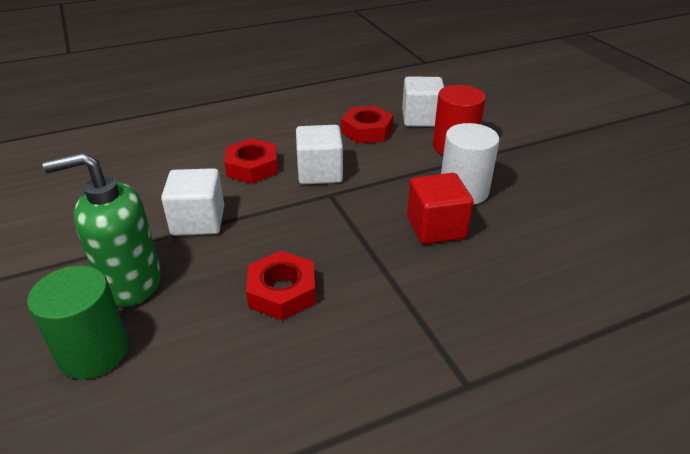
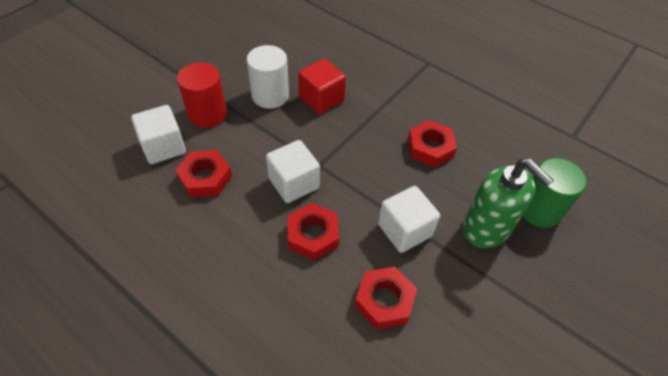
camera: 120 degrees left, 15 degrees up
(151, 183) = (384, 300): none -> red nut

